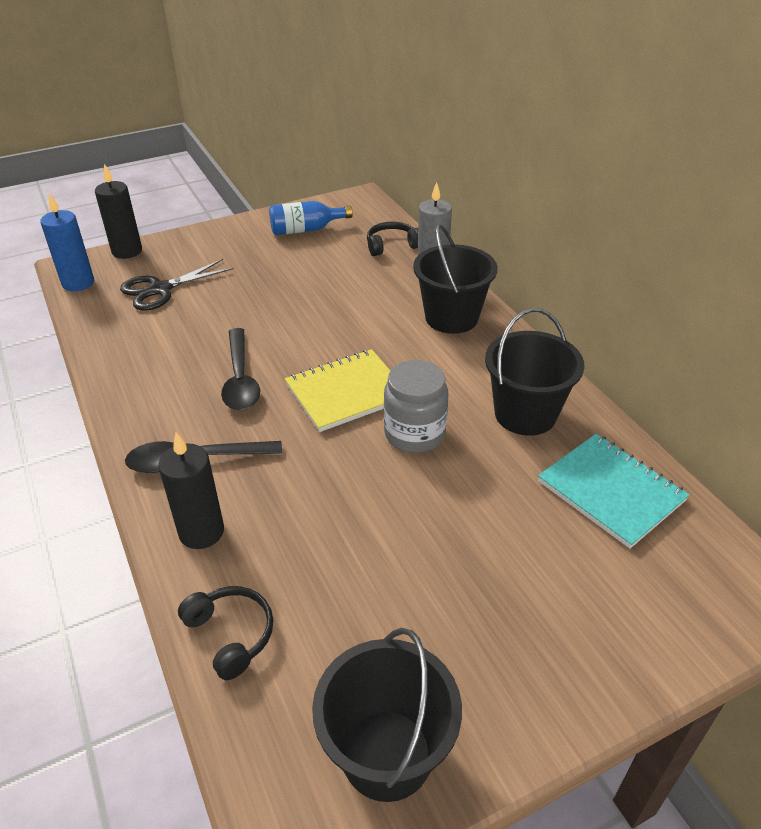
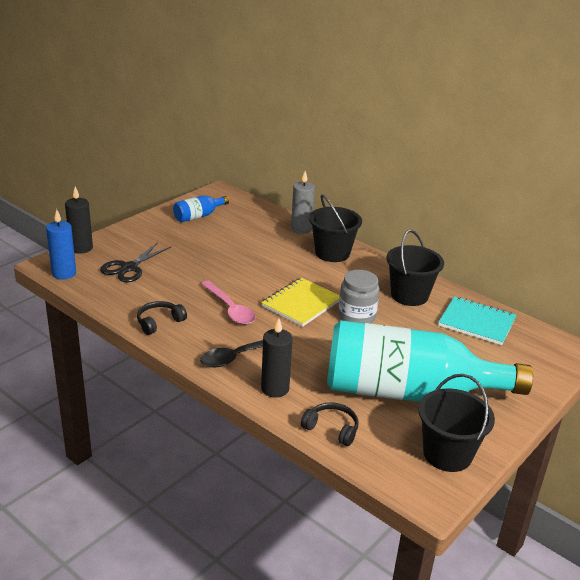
camera: 25 degrees left, 10 degrees down
(240, 379) = (230, 309): black spoon -> pink spoon
(392, 246) = (264, 218): black headphones -> black headphones (159, 322)
(402, 599) = (408, 392): none -> turquoise bottle

